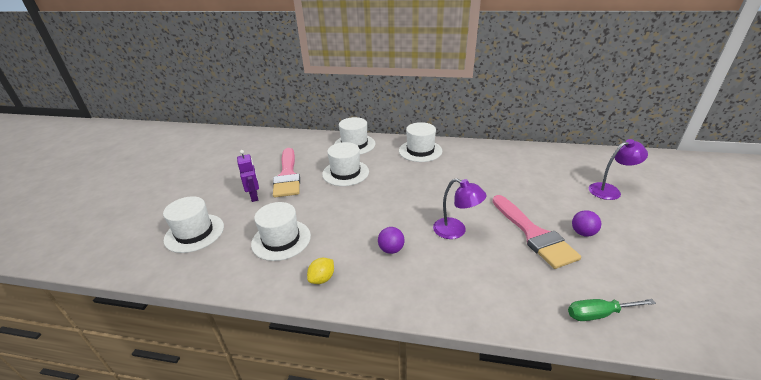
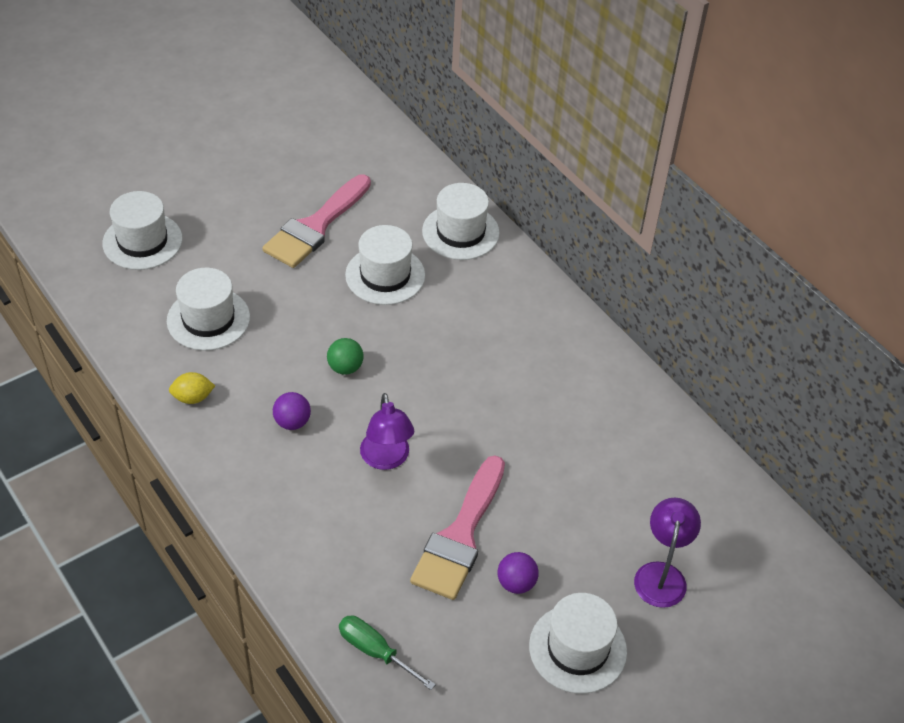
camera: 40 degrees right, 15 degrees up
(254, 196) = (246, 233): purple robot -> none
(380, 212) = (345, 367): none -> green ball
(420, 151) = (528, 312): white hat -> white hat (577, 648)
(609, 190) = (661, 574): purple lamp -> purple lamp turned 105 degrees counterclockwise

